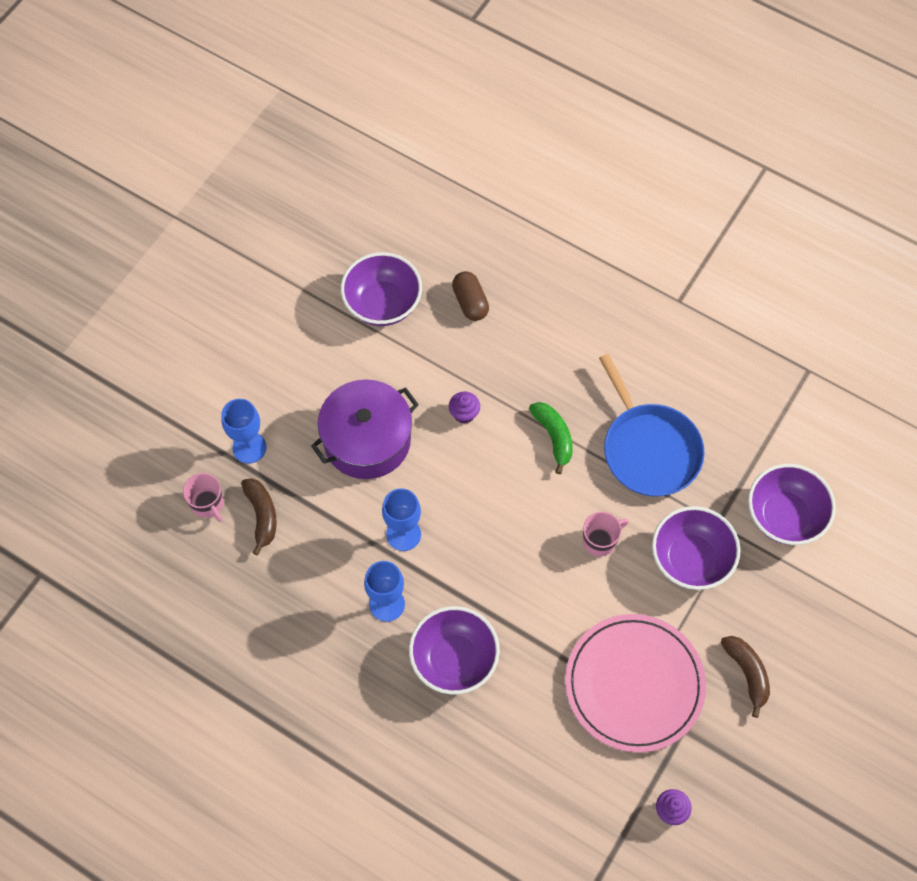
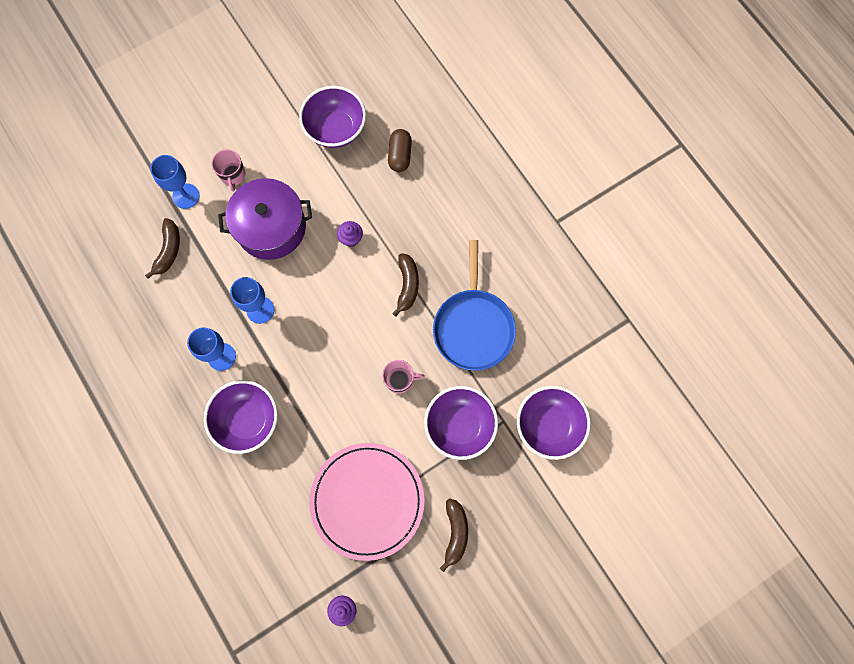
camera: 25 degrees right, 10 degrees up
(207, 503) = (136, 224): pink mug -> pink mug (233, 175)
(554, 437) = (407, 285): green banana -> brown banana

